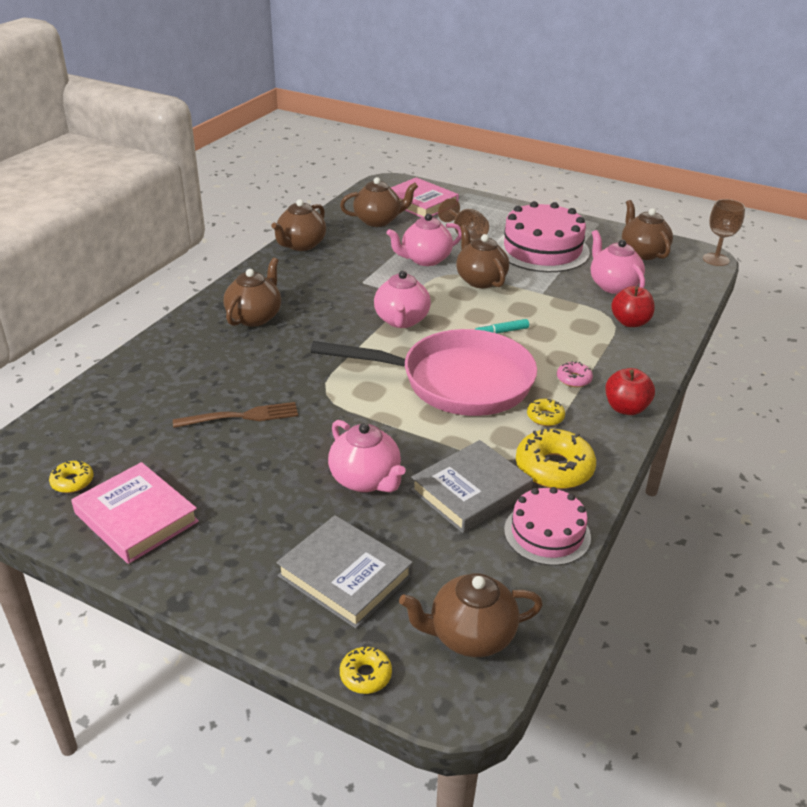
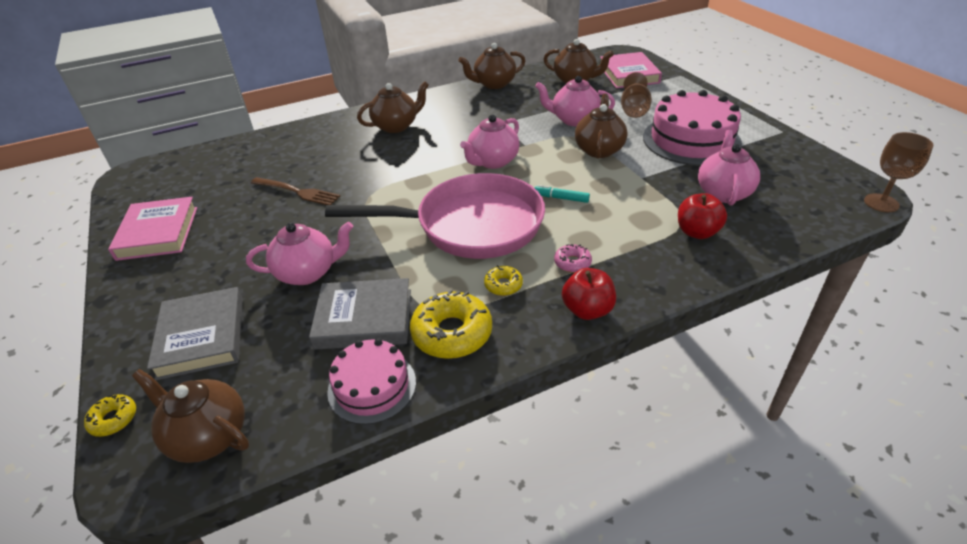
camera: 40 degrees right, 5 degrees up
(72, 482) = (161, 195): yellow donut -> none
(366, 480) = (308, 272): pink teapot -> pink teapot turned 105 degrees counterclockwise
(457, 382) = (471, 225): pink pan -> pink pan turned 45 degrees counterclockwise
(643, 252) = (797, 171): brown teapot -> none

